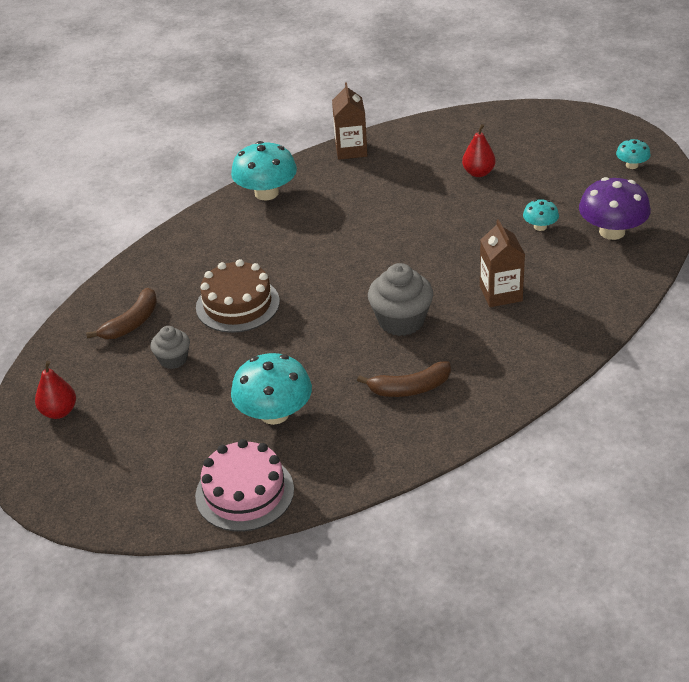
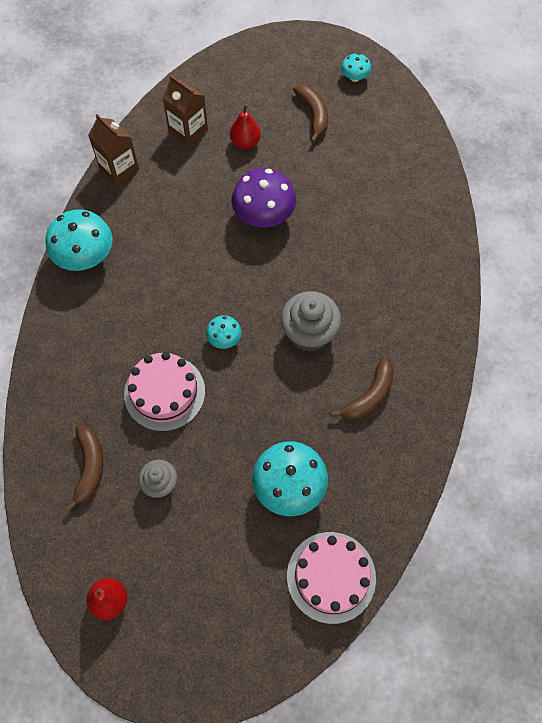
camera: 40 degrees left, 25 degrees up
(237, 304) = (164, 392): brown cake -> pink cake
(501, 293) = (360, 262): brown carton -> brown carton (188, 130)
(540, 226) = (336, 177): turquoise mushroom -> turquoise mushroom (224, 338)
(562, 177) = (313, 115): none -> brown banana
(612, 231) = (391, 155): purple mushroom -> purple mushroom (264, 215)

